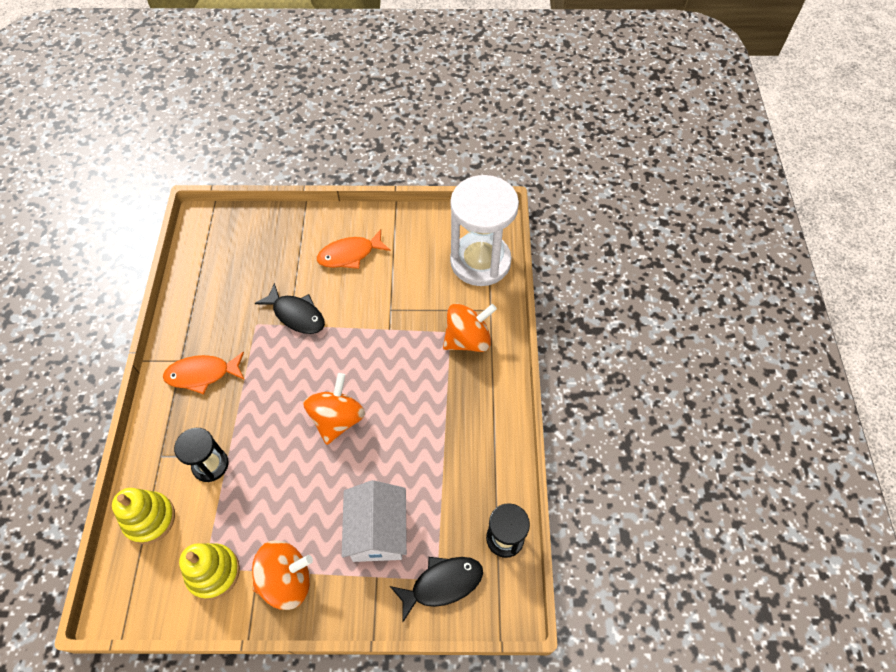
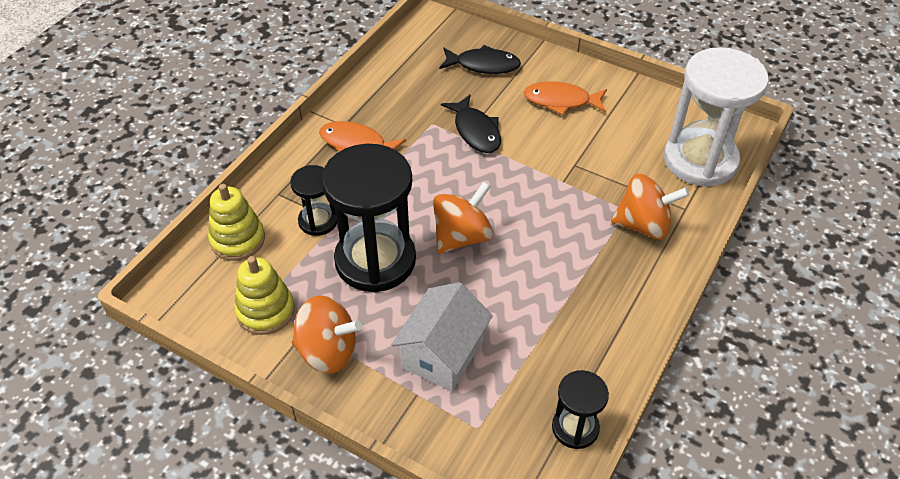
camera: 30 degrees right, 10 degrees down
(279, 476) = (375, 260): none -> black hourglass
(442, 584) = (481, 435): black fish -> black fish (483, 65)

